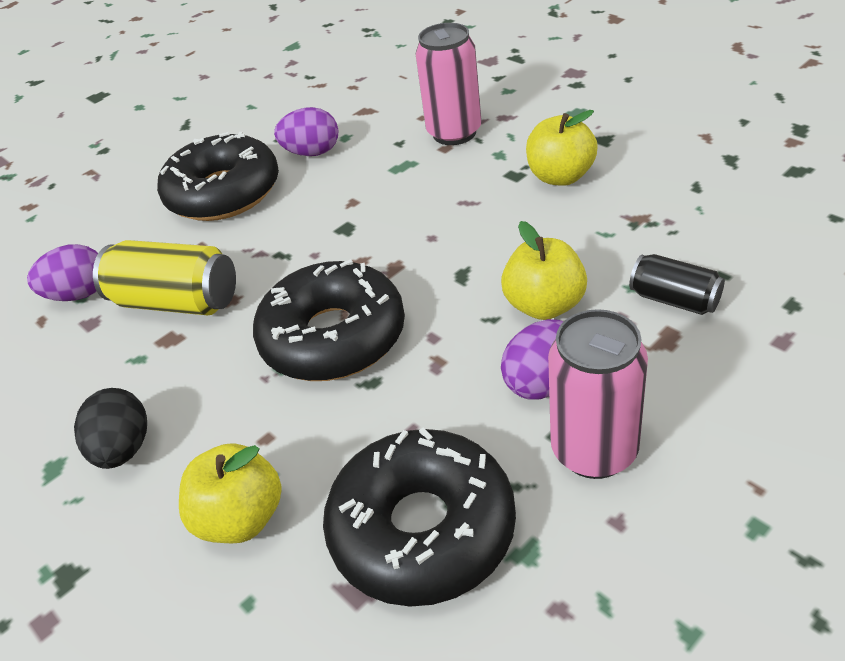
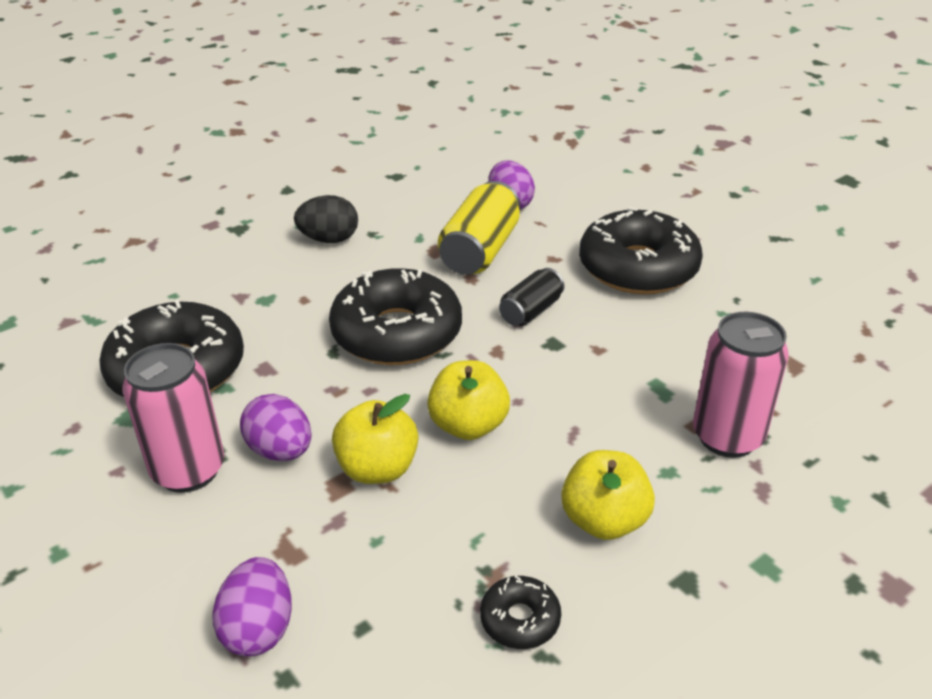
camera: 90 degrees right, 5 degrees down
(241, 518) = (239, 290): yellow apple -> yellow apple (468, 425)
(312, 152) = (703, 323): purple egg -> purple egg (259, 629)
(672, 201) = (520, 619): none -> black donut
(674, 300) = (341, 572): black can -> black can (531, 311)

